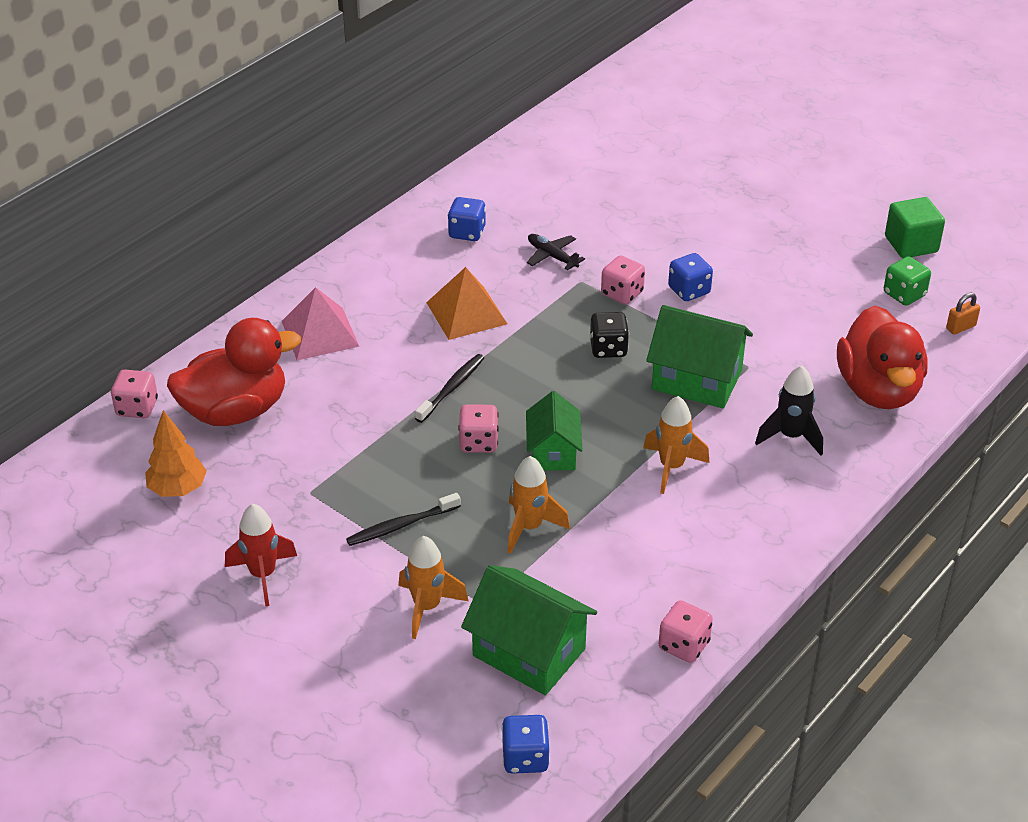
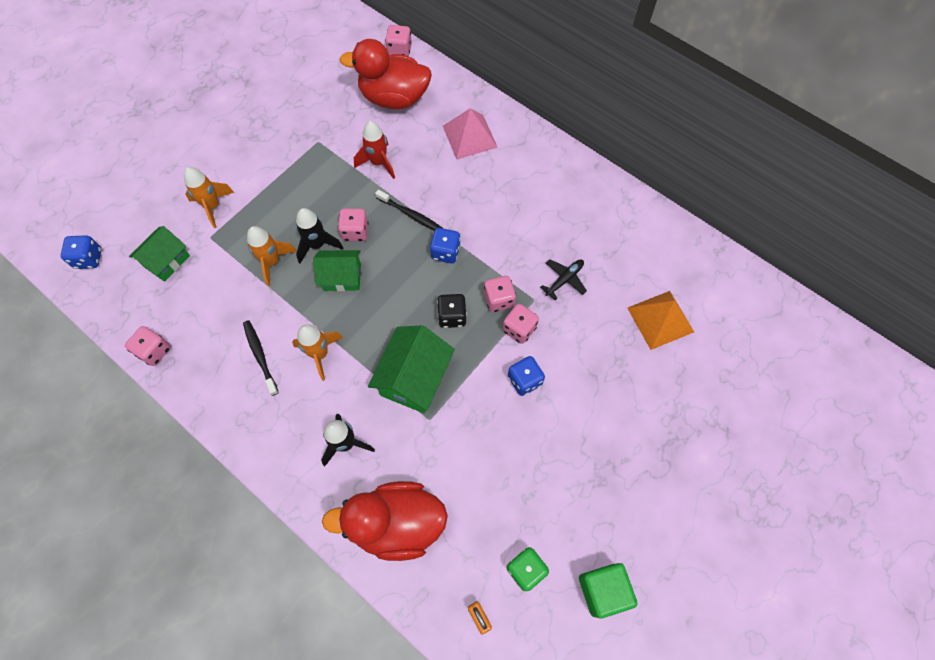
camera: 90 degrees right, 25 degrees up
(178, 489) = (327, 77): orange tree -> none
(235, 411) = (394, 98): red duck -> red duck turned 120 degrees clockwise
(263, 575) = (252, 124): red rocket -> red rocket (378, 163)
(401, 525) = (283, 190): black toothbrush -> black toothbrush (260, 356)
(466, 313) = (493, 222): orange pyramid -> orange pyramid (660, 319)
(467, 232) = (590, 221): blue dice -> blue dice (445, 252)
(500, 480) = (317, 245): none -> black rocket
(529, 652) = (167, 261): green house -> green house, size x0.66
(582, 309) = (499, 300): none -> pink dice

